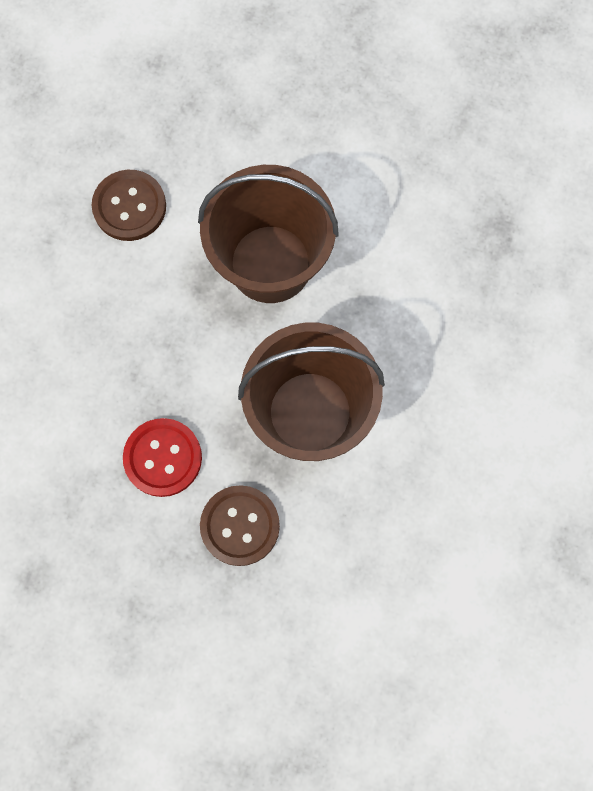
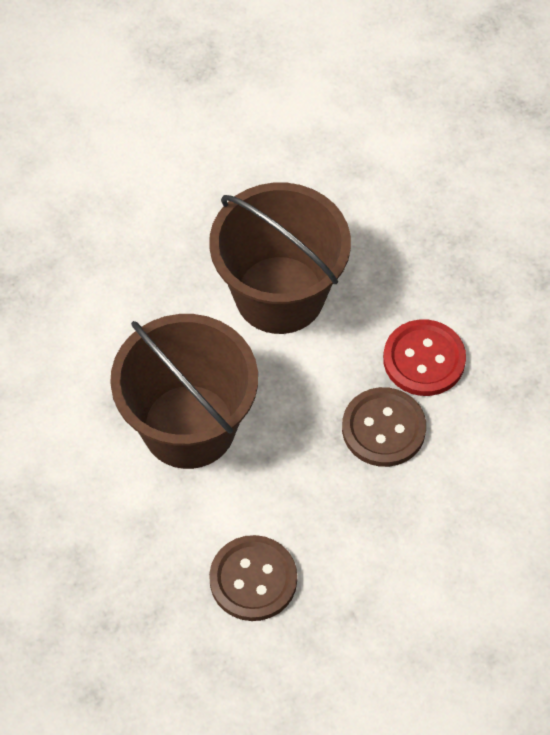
camera: 135 degrees left, 15 degrees down
(240, 526) = (412, 267): brown button -> brown button (383, 428)

